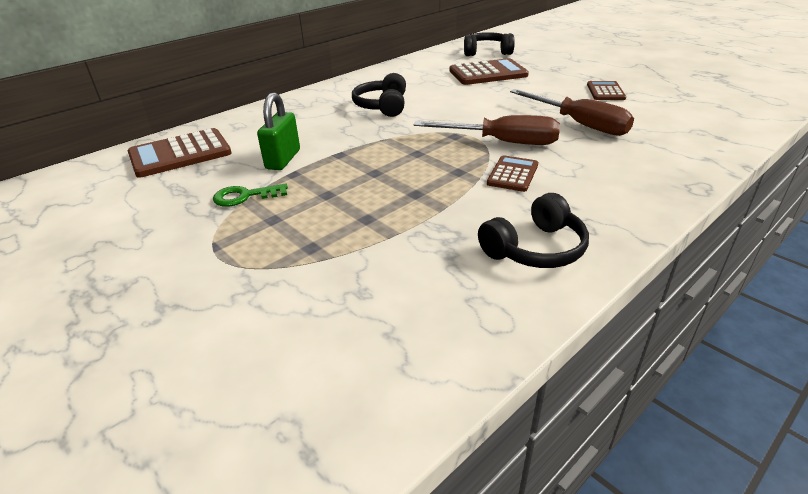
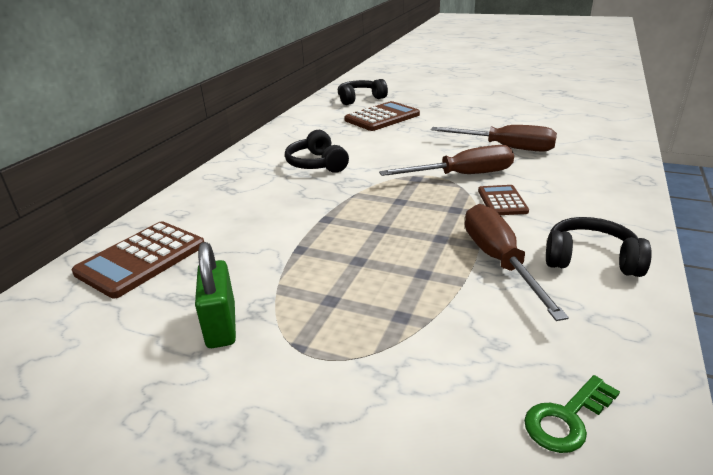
camera: 25 degrees left, 5 degrees down
(245, 196) = (273, 285): green key -> green key (567, 419)
(283, 159) = (272, 237): green padlock -> green padlock (221, 325)
(445, 226) = (499, 261): none -> brown screwdriver
(535, 249) = (590, 259): black headphones -> black headphones turned 105 degrees counterclockwise
(605, 91) = (495, 117): brown calculator -> none

